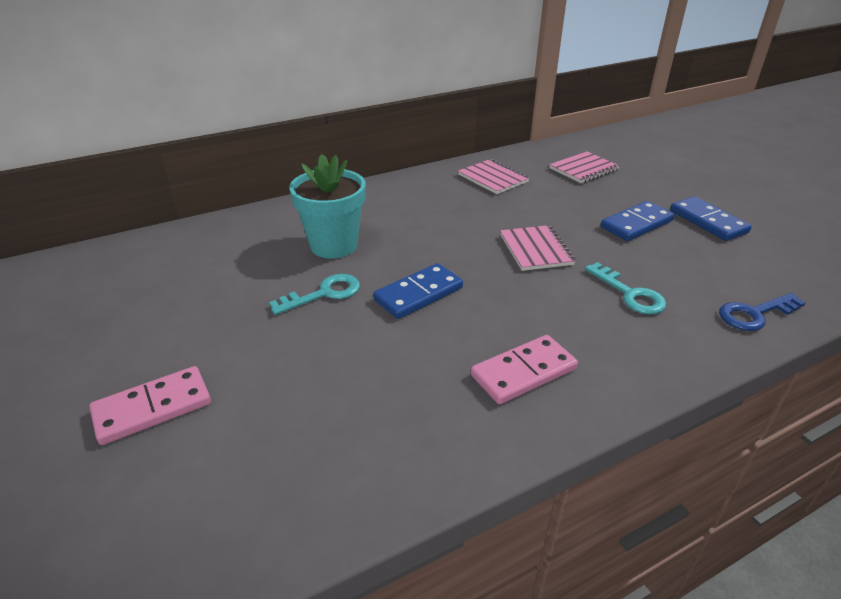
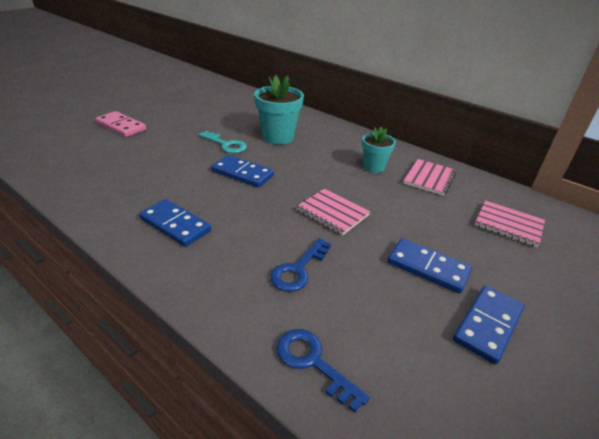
camera: 65 degrees right, 0 degrees up
(454, 201) = (373, 167): none -> turquoise flower pot
(523, 372) = (175, 225): pink domino -> blue domino
(535, 249) = (332, 213): pink notebook -> pink notebook turned 75 degrees clockwise
(629, 294) = (298, 269): turquoise key -> blue key

